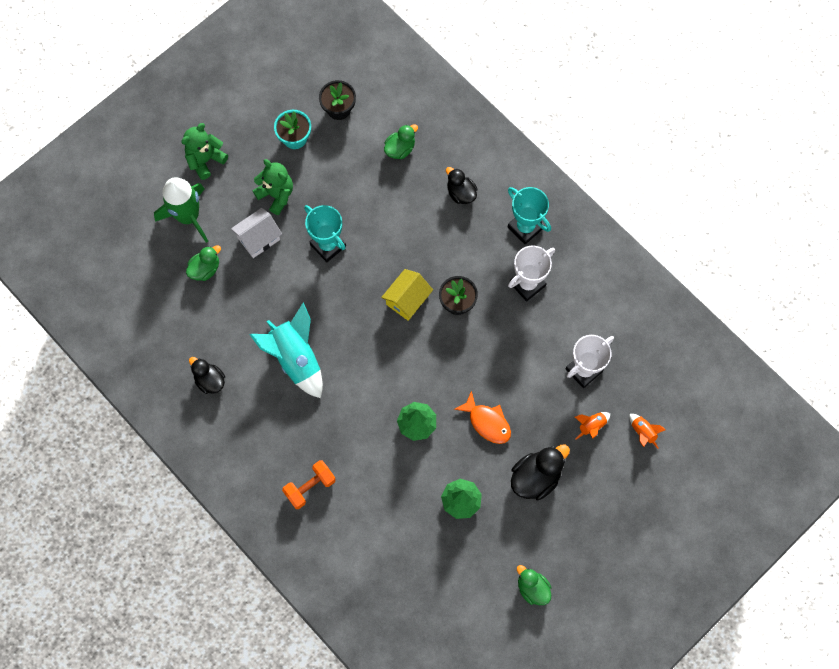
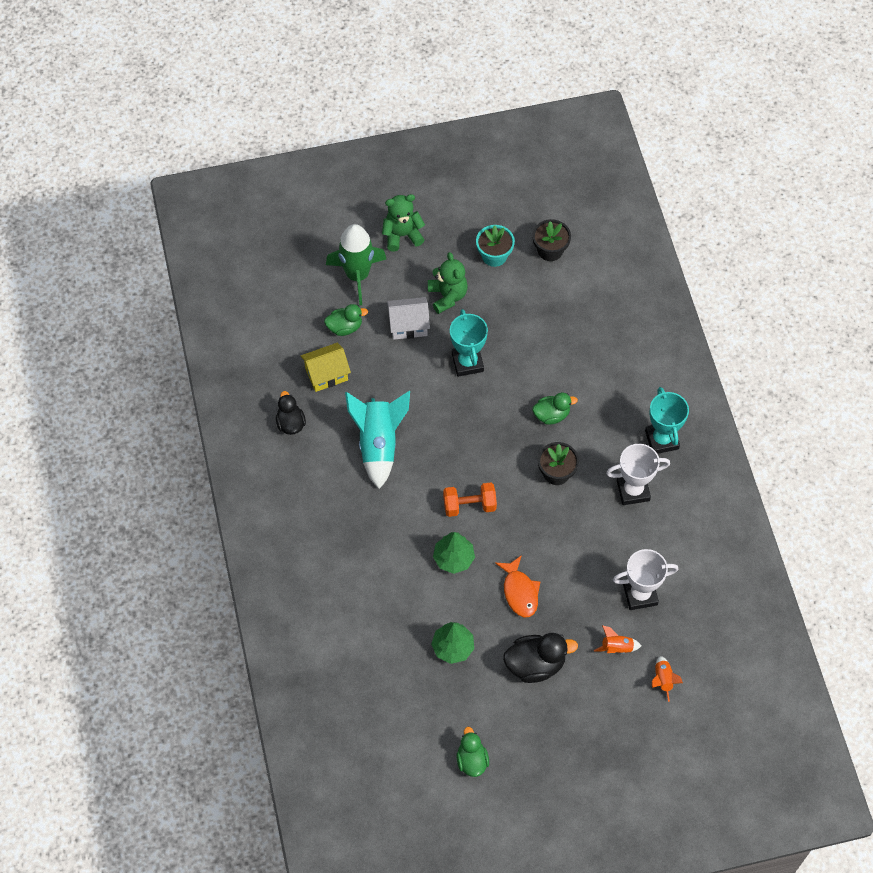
camera: 30 degrees right, 10 degrees down
(310, 487) = (323, 561): orange dumbbell -> orange dumbbell (469, 505)
(400, 149) = (585, 312): green duck -> green duck (551, 415)
(407, 300) = (511, 446): yellow house -> yellow house (326, 374)
(461, 193) = (619, 379): black duck -> none

